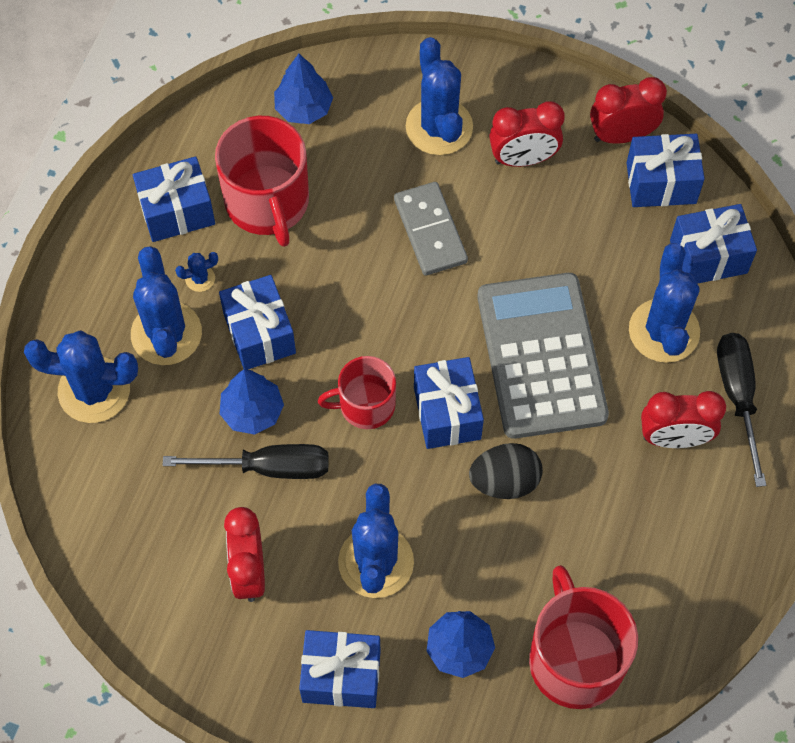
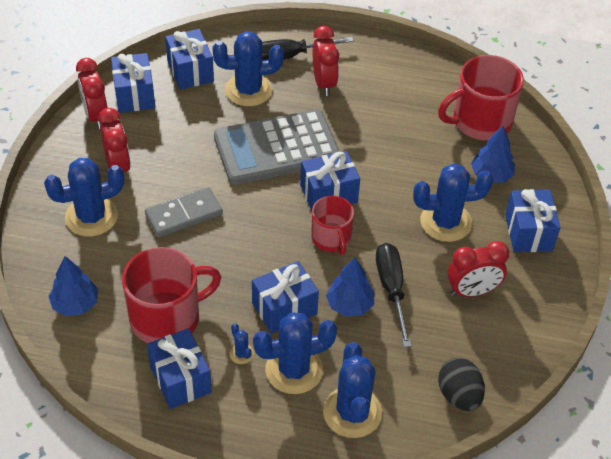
camera: 100 degrees left, 15 degrees down
(504, 481) = (372, 161): black egg -> black egg (459, 396)

